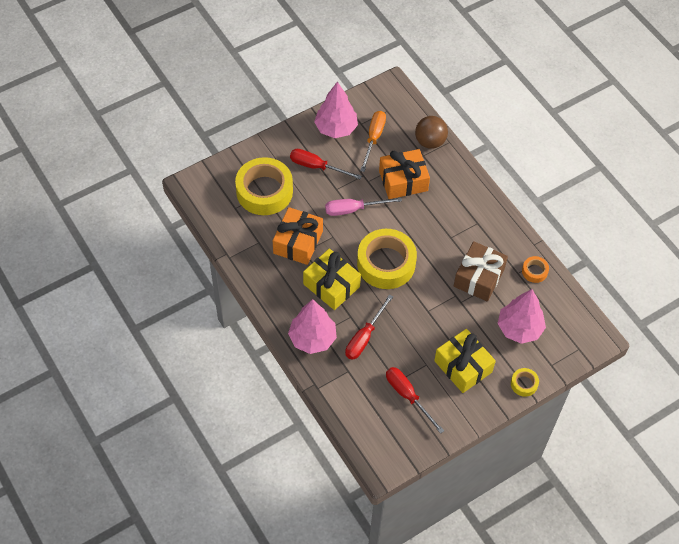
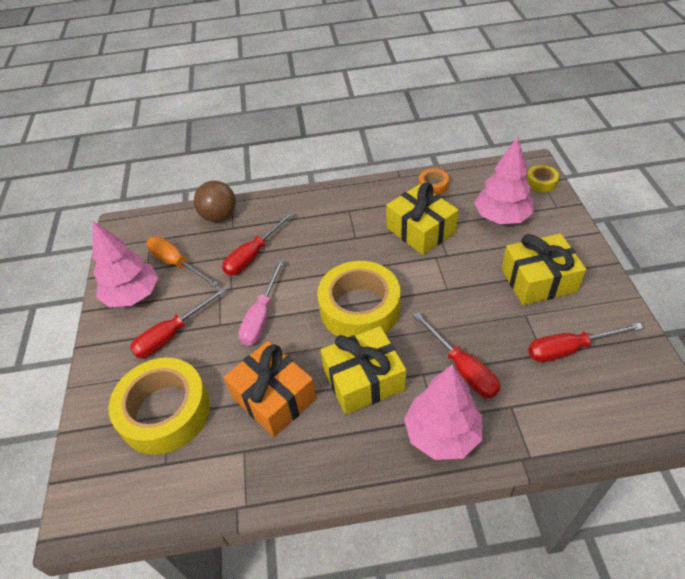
camera: 60 degrees left, 10 degrees down
(403, 181) = (253, 255): orange gift -> red screwdriver
(479, 277) = (420, 230): brown gift -> yellow gift
(524, 384) = (576, 235): yellow tape -> yellow tape (541, 182)

